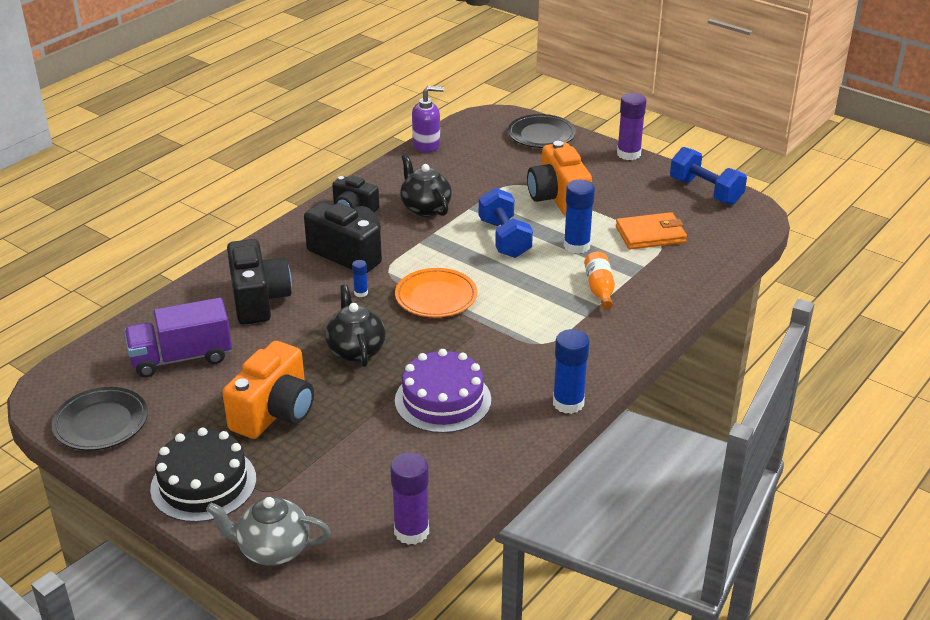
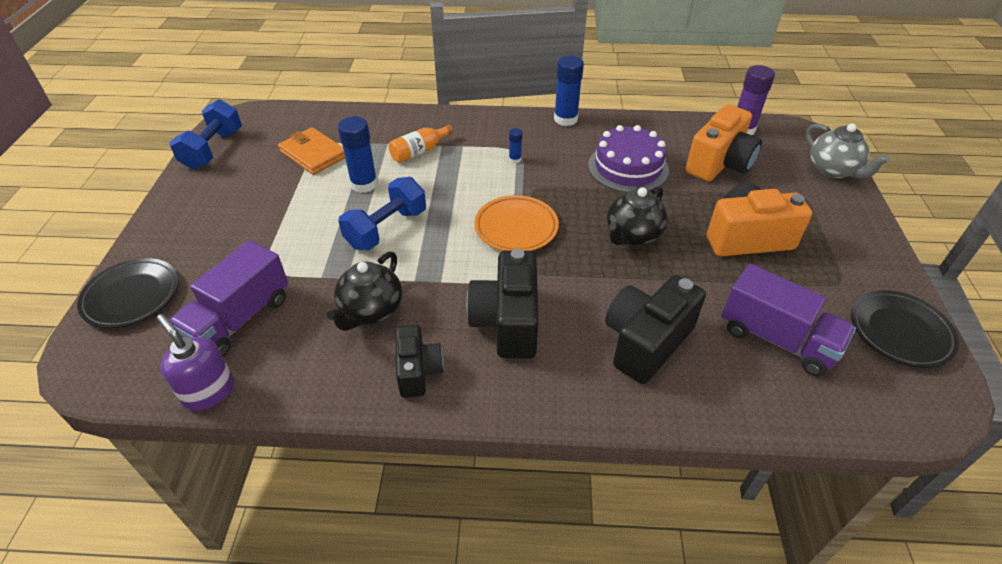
camera: 125 degrees left, 10 degrees up
(203, 483) = (846, 230): black cake -> none
(361, 293) = (558, 276): blue glue stick -> blue glue stick (515, 159)
(475, 164) = (239, 319): none -> purple truck
(558, 198) = (283, 226): orange camera -> orange camera (719, 164)
(628, 154) = (155, 215): purple glue stick -> none

